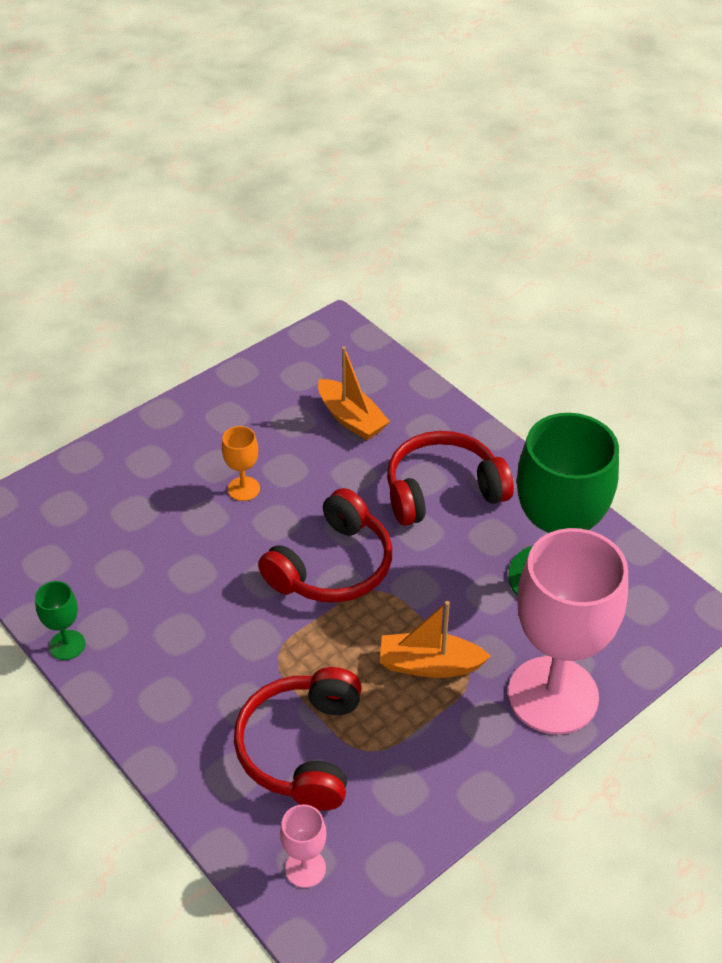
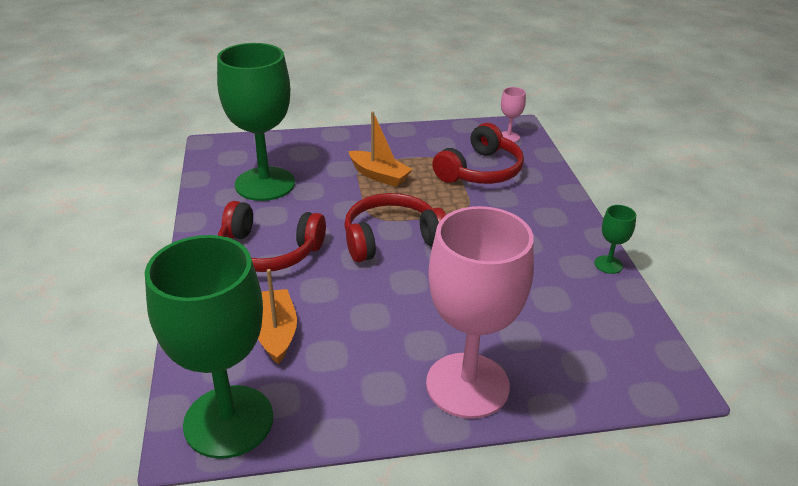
camera: 150 degrees left, 10 degrees down
(243, 489) = (416, 314): orange goblet -> none
(321, 348) = (228, 421): none -> green goblet
(553, 695) = (328, 144): pink goblet -> pink goblet (467, 385)

